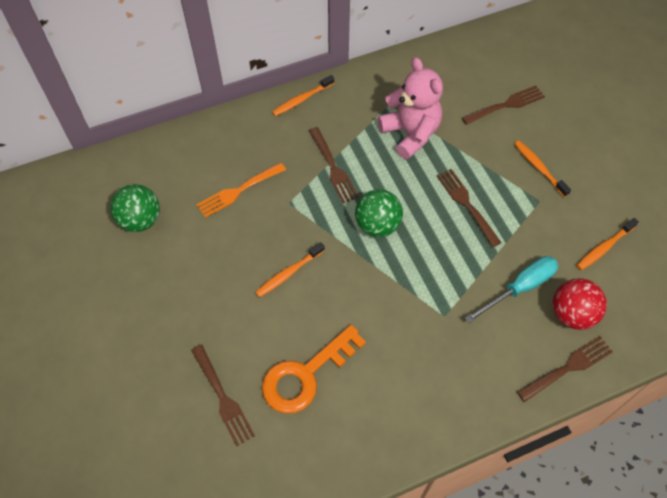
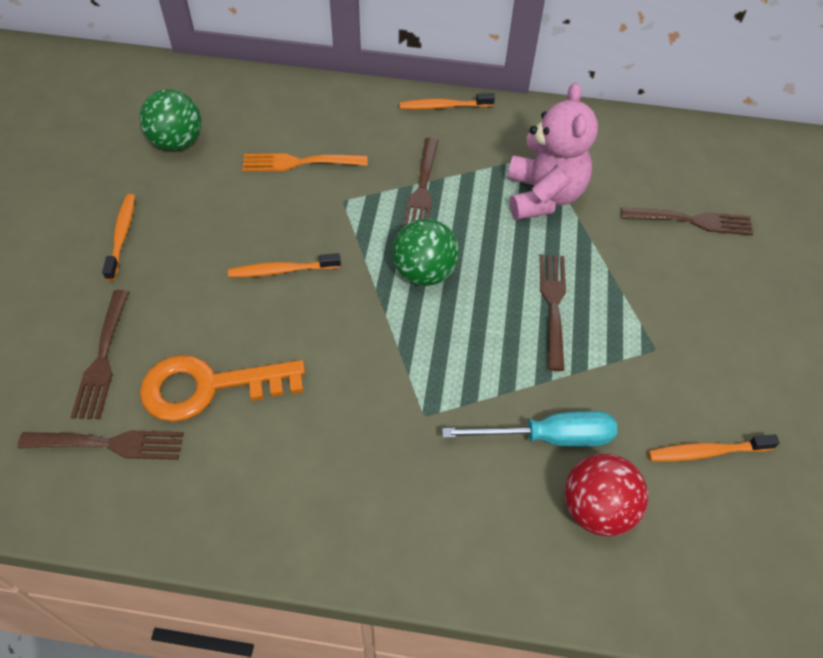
camera: 30 degrees right, 5 degrees down
(539, 168) = (683, 311): orange toothbrush -> orange toothbrush (122, 236)
(568, 367) = (539, 573): brown fork -> brown fork (109, 444)

